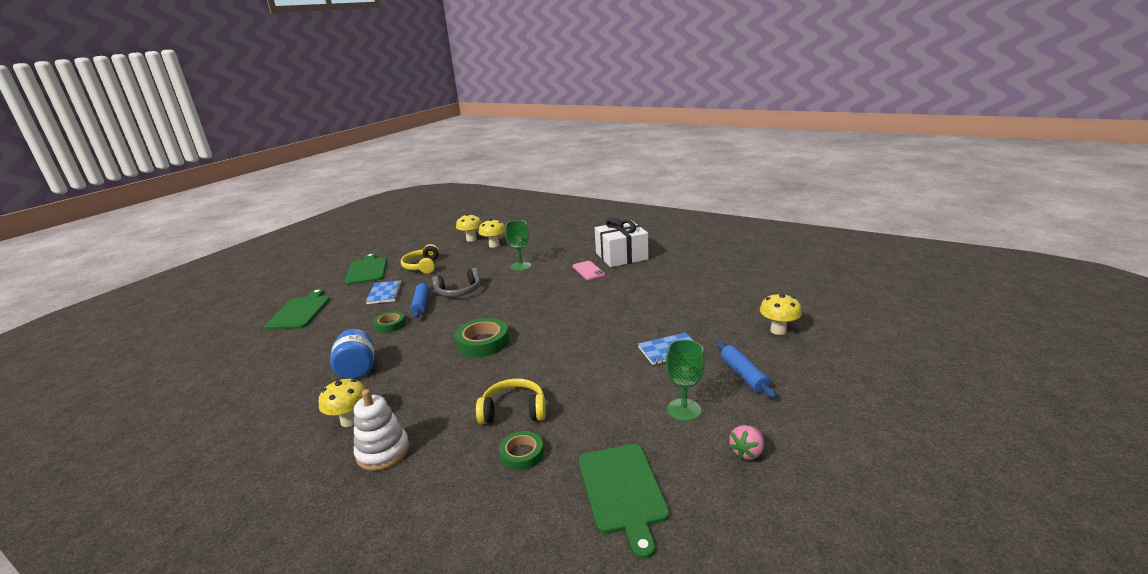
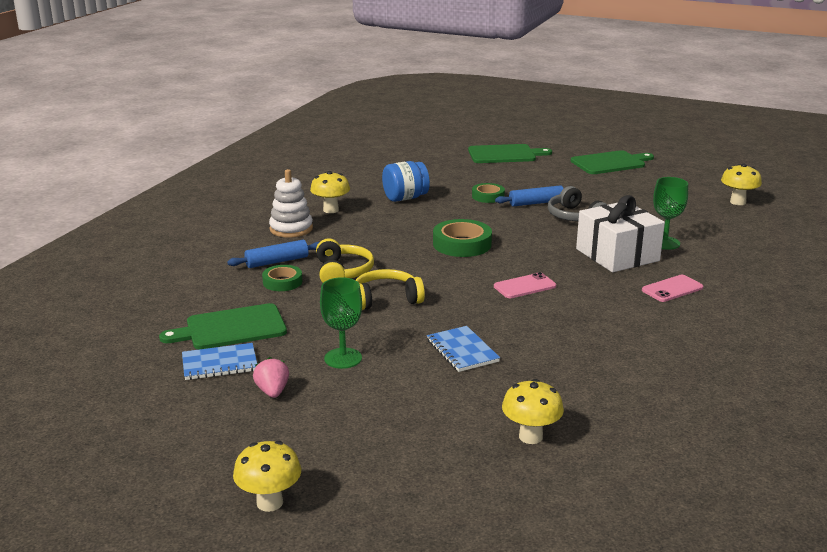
camera: 80 degrees right, 0 degrees up
(385, 293) = (556, 181): blue notebook -> blue notebook (219, 364)
(422, 266) = (634, 188): yellow headphones -> yellow headphones (386, 299)
(494, 245) = (726, 218): yellow mushroom -> yellow mushroom (269, 502)
(571, 319) = (524, 286): none -> pink phone
(621, 256) = (740, 311): white gift -> white gift (617, 255)
(743, 375) = (411, 399): blue rolling pin -> blue rolling pin (277, 261)
(747, 452) = (272, 391): pink strawberry -> pink strawberry turned 45 degrees clockwise

